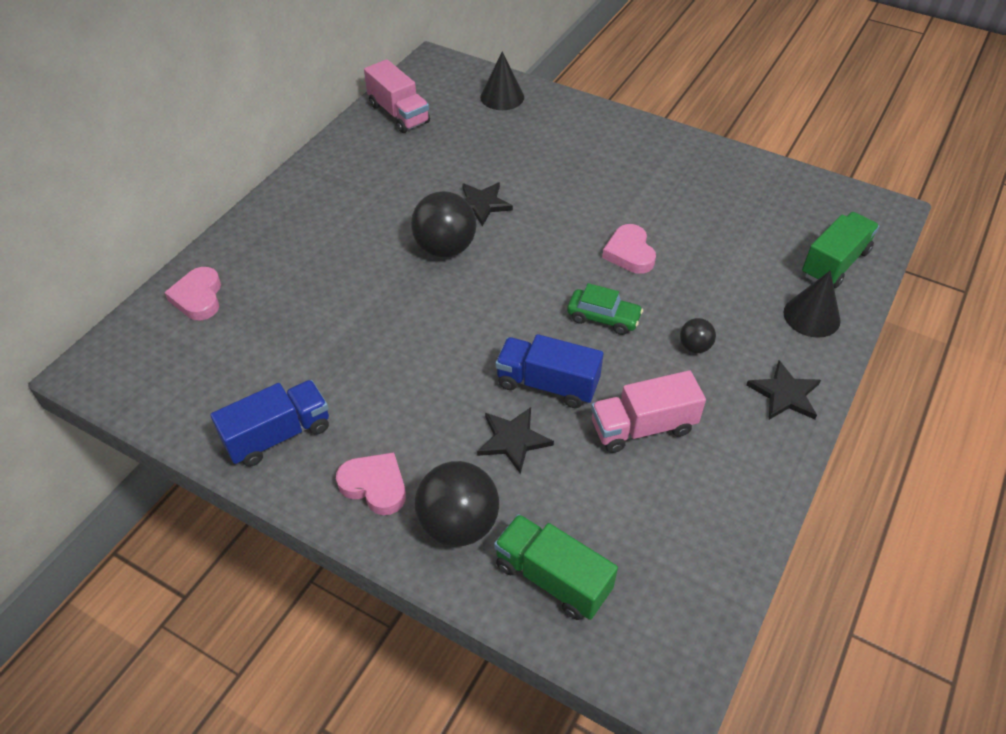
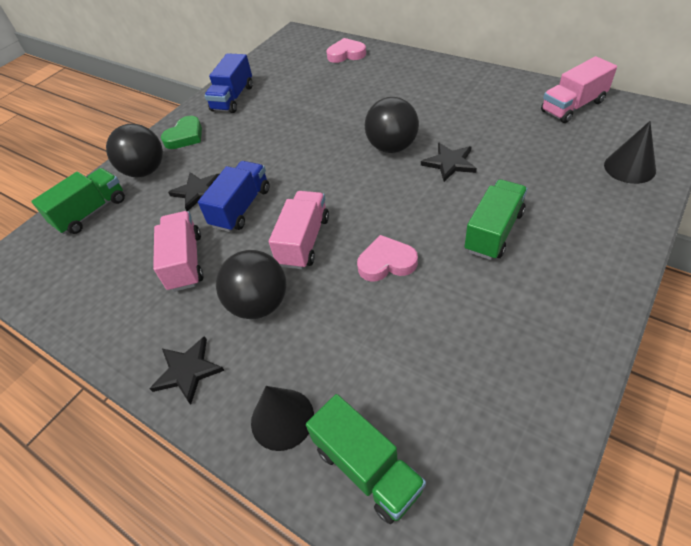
camera: 100 degrees right, 0 degrees up
(278, 435) = (233, 98): blue truck -> blue truck turned 45 degrees clockwise
(375, 486) = (185, 136): pink heart -> green heart
(585, 182) = (494, 232): none -> green truck
(603, 318) = (304, 241): green car -> pink truck
(694, 347) = (259, 304): black ball -> black ball, size x2.02

